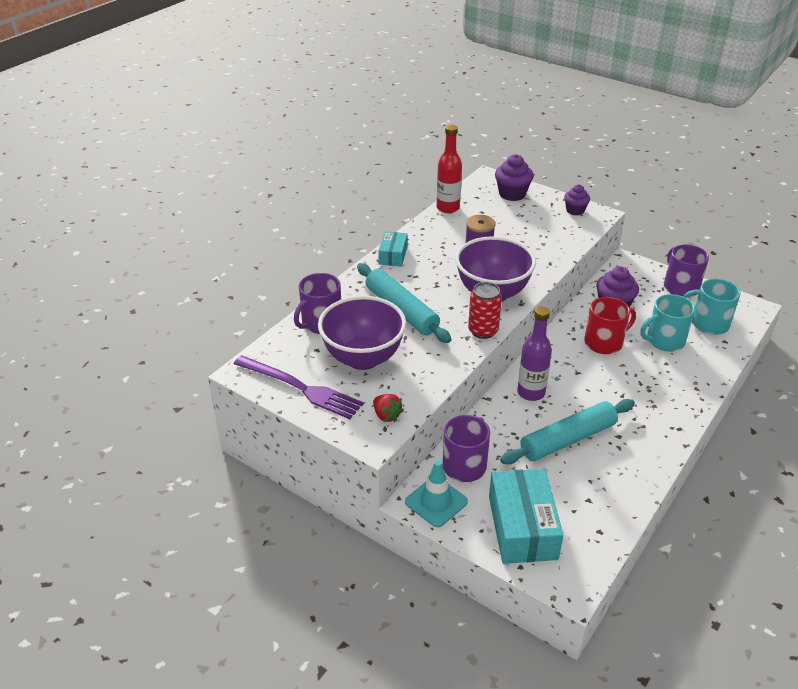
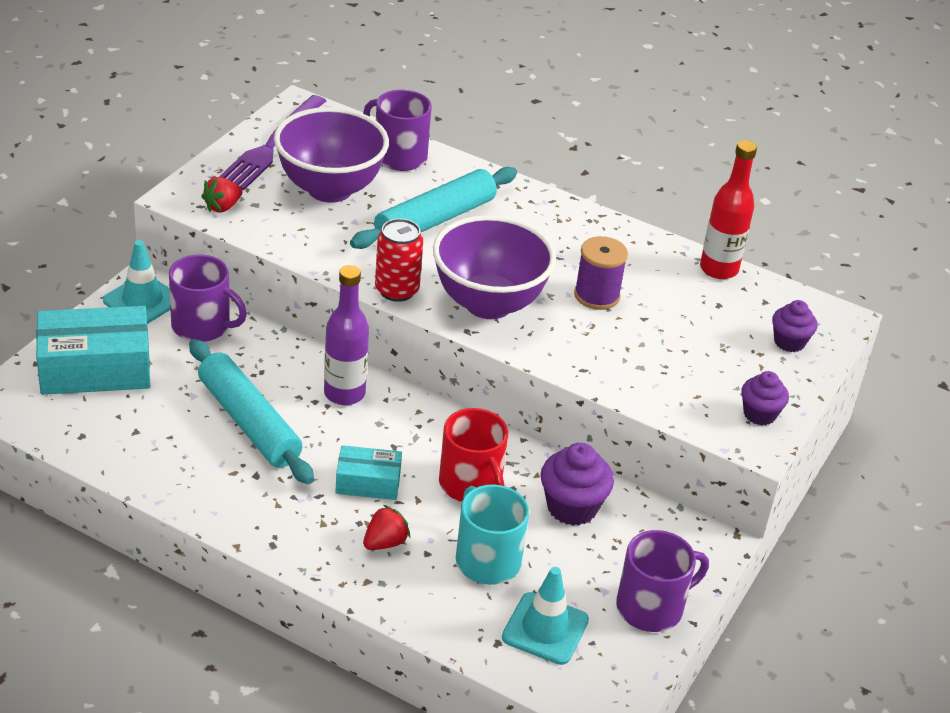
camera: 80 degrees right, 0 degrees up
(393, 255) = (567, 214): turquoise box -> turquoise box (368, 482)
(512, 194) = (789, 342): purple cupcake -> purple cupcake, size x0.65
(663, 379) = (385, 542): none -> red strawberry
(708, 323) = (545, 629): turquoise mug -> turquoise traffic cone

